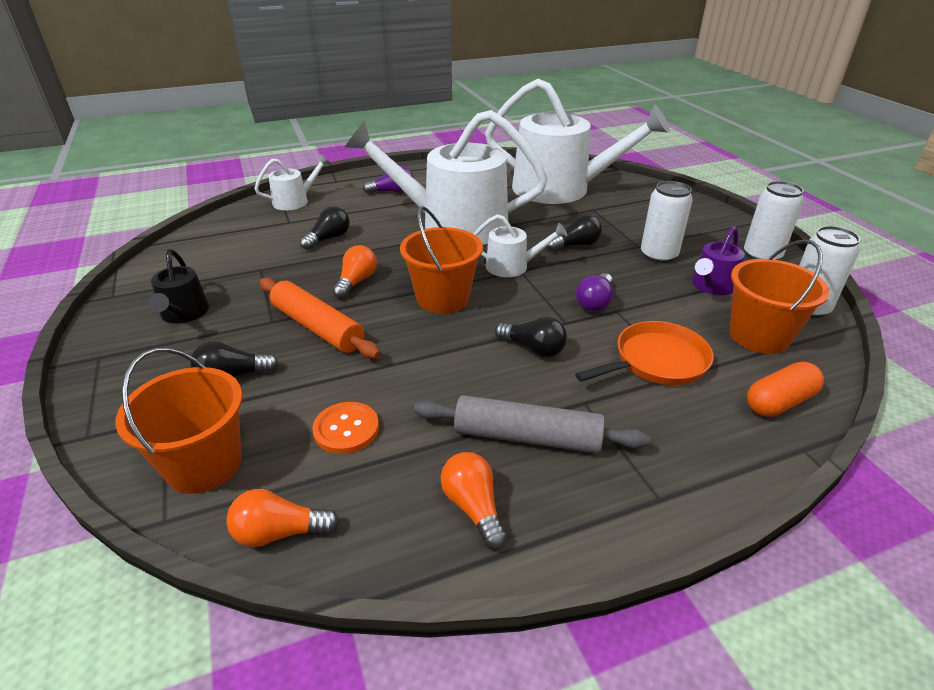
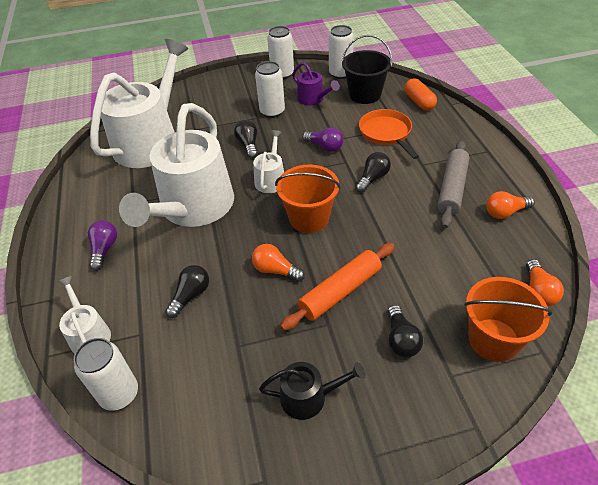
camera: 80 degrees left, 10 degrees up
(230, 222) = (119, 394): none -> white can
(328, 238) = (191, 296): black light bulb -> black light bulb turned 75 degrees clockwise
(346, 429) = (453, 267): orange button -> none
(759, 336) = (365, 95): orange bucket -> black bucket

